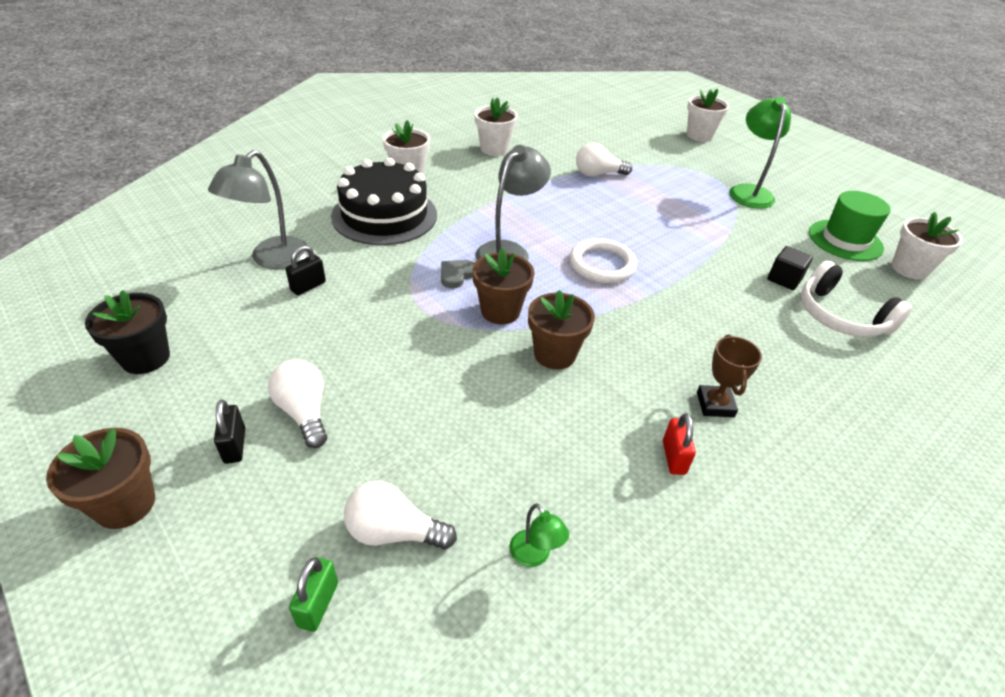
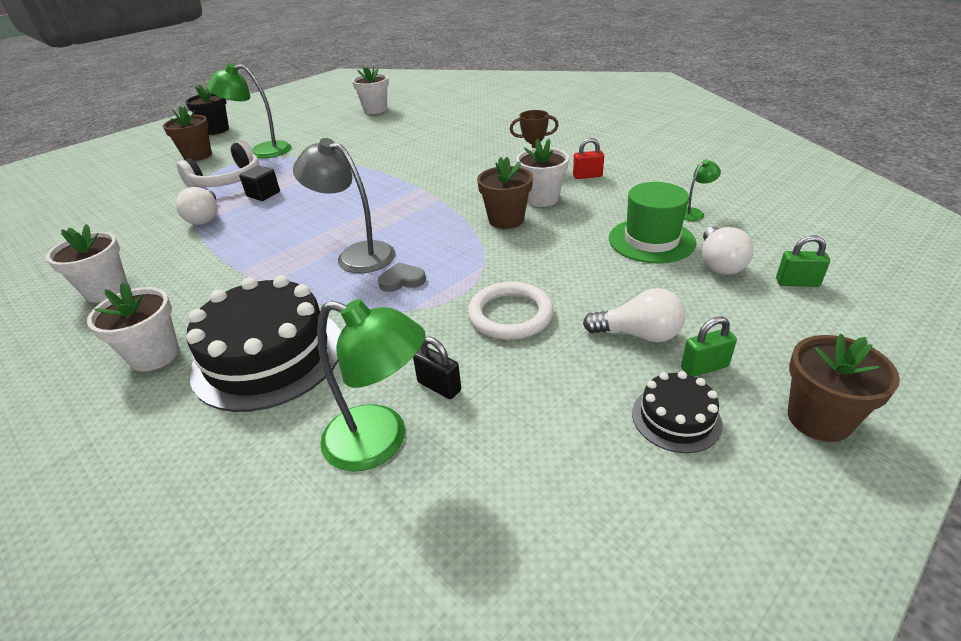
camera: 90 degrees left, 5 degrees down
(145, 358) = (628, 503): black flower pot -> black flower pot (216, 130)
(194, 406) = (676, 418): none -> black cake
(235, 446) = (704, 367): black padlock -> green padlock
(272, 259) = (380, 442): grey lamp -> green lamp
(304, 412) = (638, 334): white light bulb -> white light bulb turned 135 degrees counterclockwise
(456, 275) = (402, 280): grey heart -> grey heart turned 135 degrees clockwise
(500, 311) = (456, 249): brown flower pot -> brown flower pot (198, 156)
(602, 264) = (377, 207): white ring -> white ring (510, 315)
(699, 136) = (141, 170): white flower pot -> white flower pot (542, 199)
(784, 279) = (391, 143): black cube -> black cube (263, 194)
(841, 316) = (431, 129): white headphones -> white headphones (227, 180)
(845, 240) = (340, 124): green hat -> green hat (651, 240)

